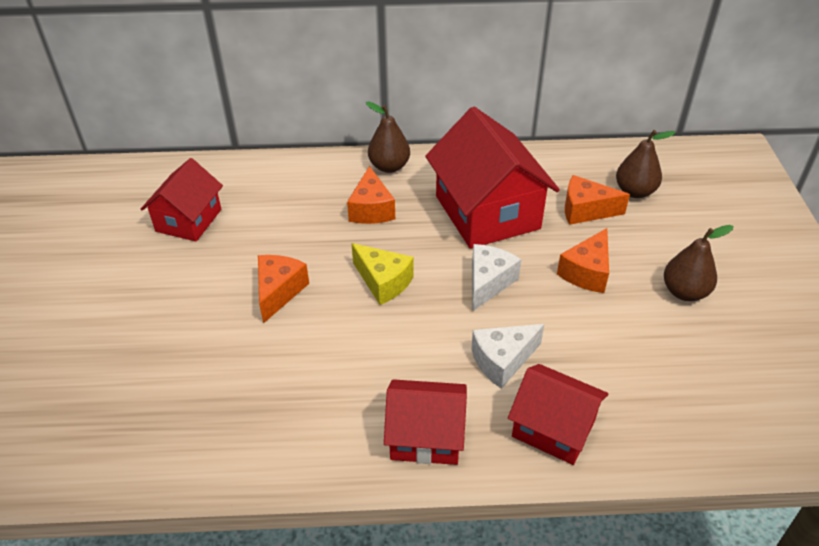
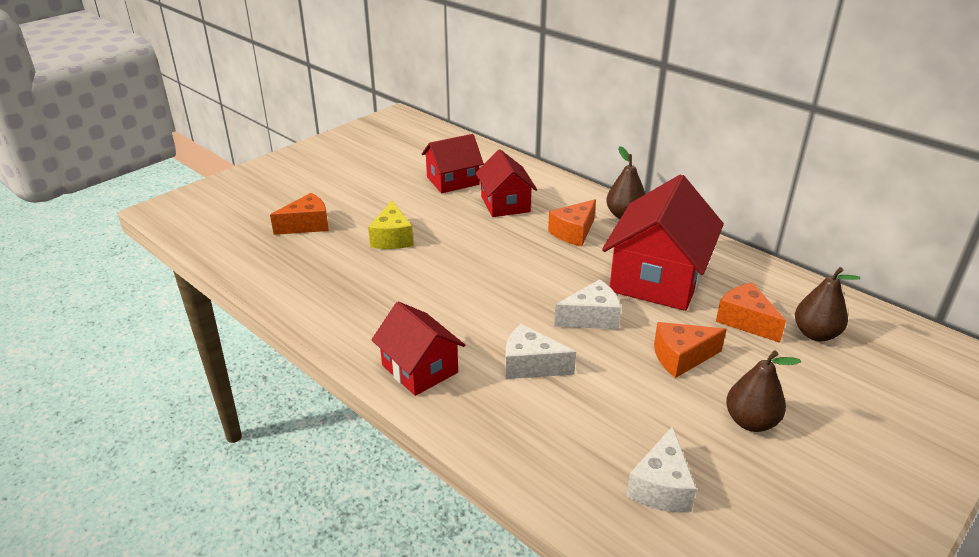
camera: 45 degrees right, 10 degrees down
(279, 292) = (449, 243): orange cheese -> orange cheese (307, 225)
(383, 282) = (519, 275): yellow cheese -> yellow cheese (392, 238)
(553, 428) = (505, 424): red house -> red house (505, 204)
(702, 388) = (661, 487): none -> white cheese

